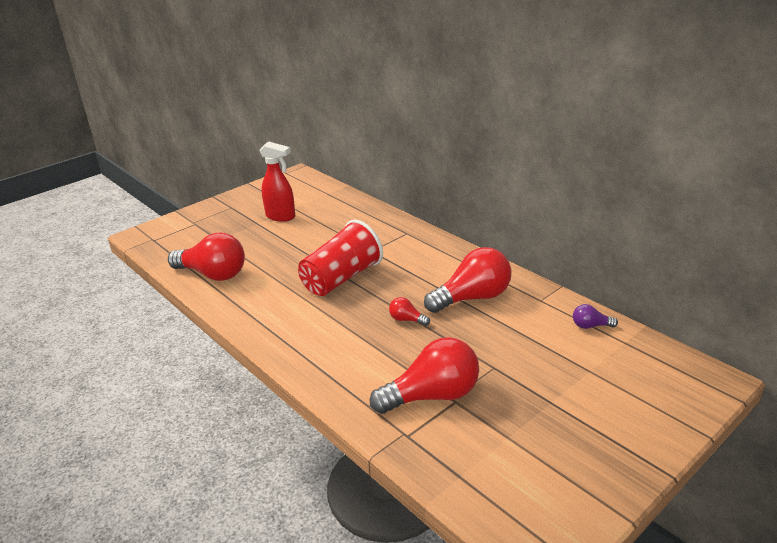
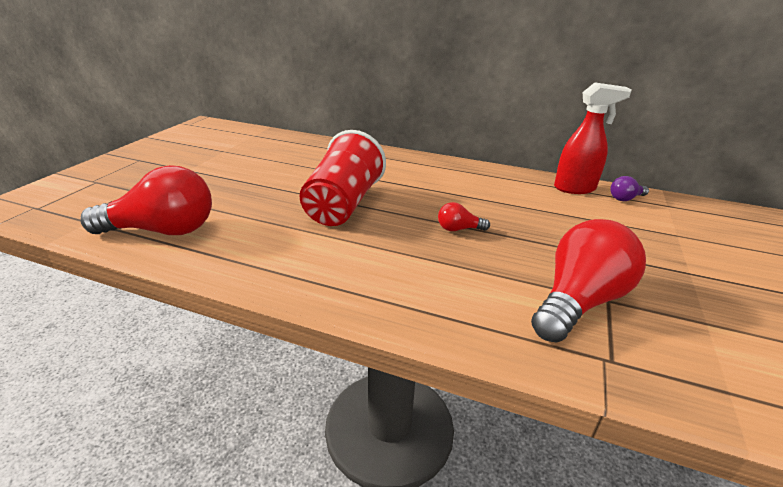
camera: 30 degrees left, 0 degrees up
(281, 216) = (214, 160): red spray bottle -> red spray bottle (575, 188)
(472, 298) = (499, 196): red light bulb -> none

